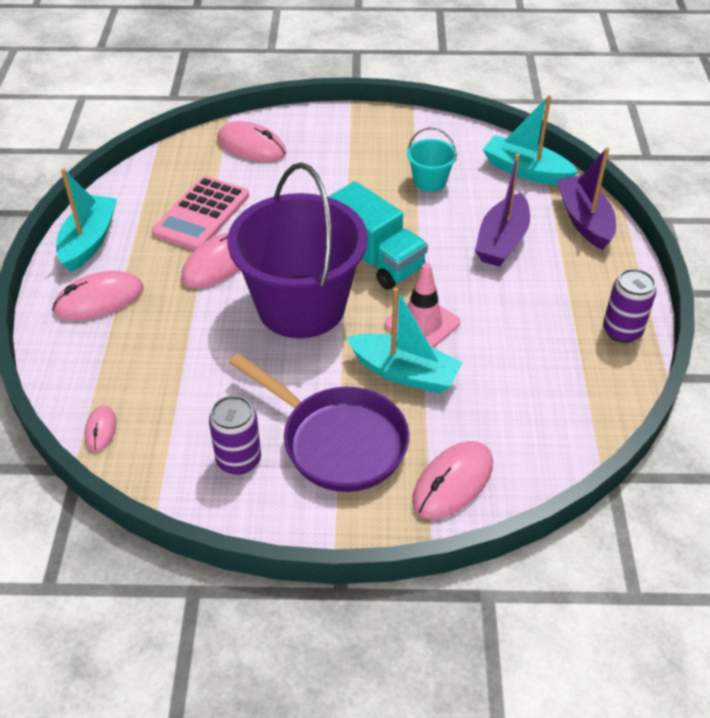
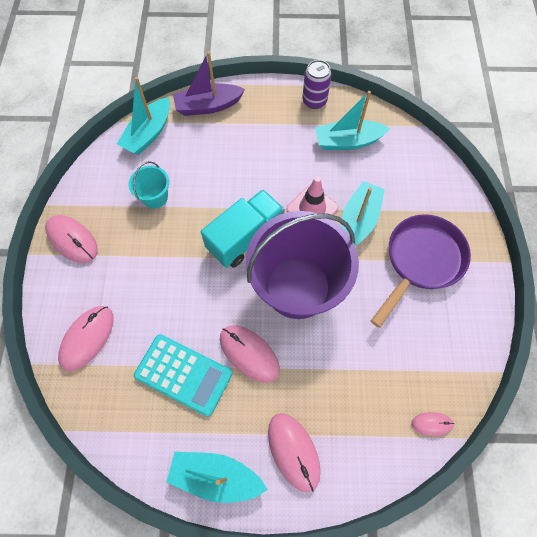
camera: 90 degrees left, 20 degrees up
(202, 214) = (183, 374): pink calculator -> turquoise calculator
(239, 460) = (445, 322): purple can -> none
(452, 482) = (443, 198): pink mouse -> pink mouse (72, 240)
(502, 241) = (228, 155): purple boat -> none
(548, 367) = (347, 141): none -> turquoise boat

